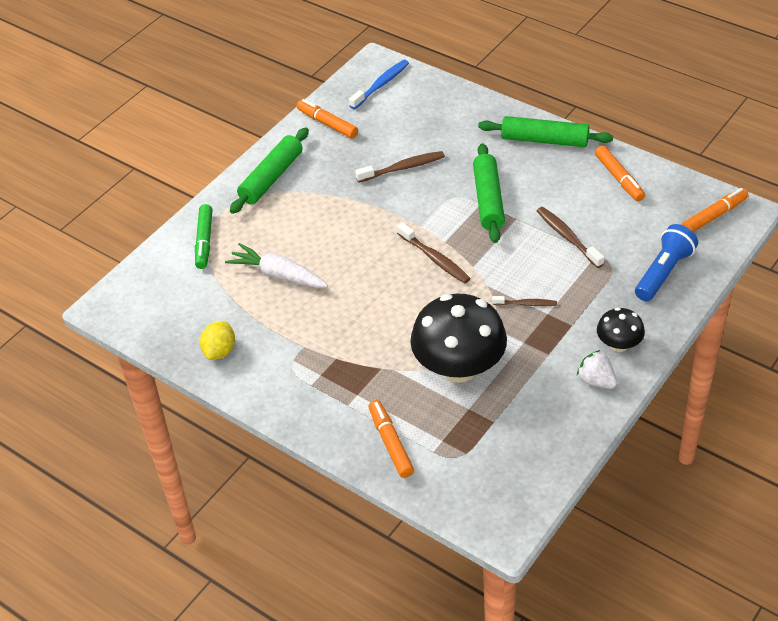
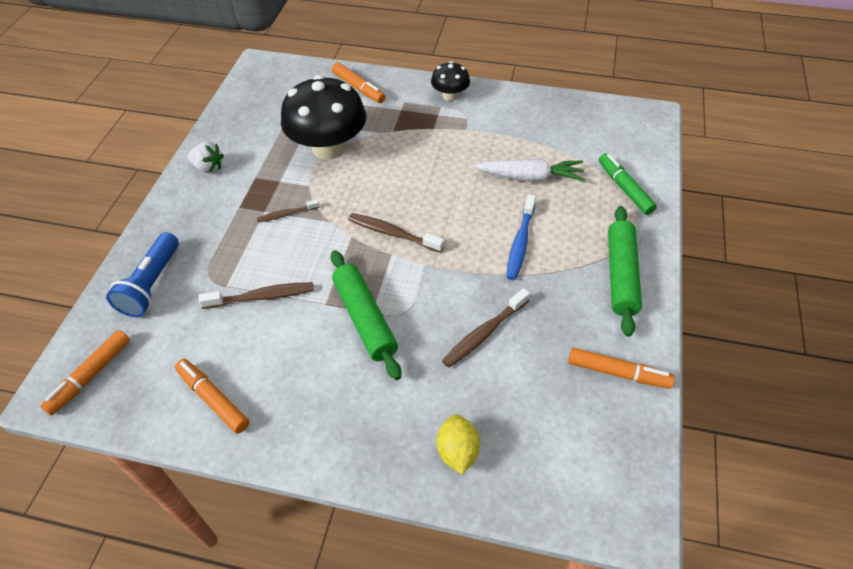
camera: 155 degrees right, 5 degrees up
(220, 351) = (529, 109): yellow lemon -> yellow lemon (457, 451)
(381, 85) = (597, 471): blue toothbrush -> blue toothbrush (520, 242)
(545, 140) = (324, 436): green rolling pin -> none
(567, 237) = (262, 297): brown toothbrush -> brown toothbrush turned 45 degrees counterclockwise
(619, 344) = (192, 201): black mushroom -> black mushroom (450, 96)

